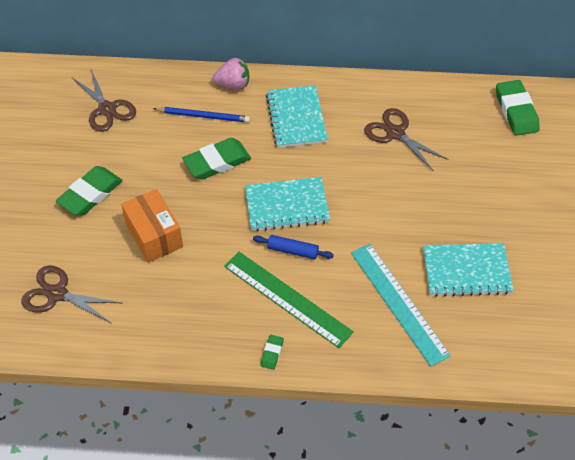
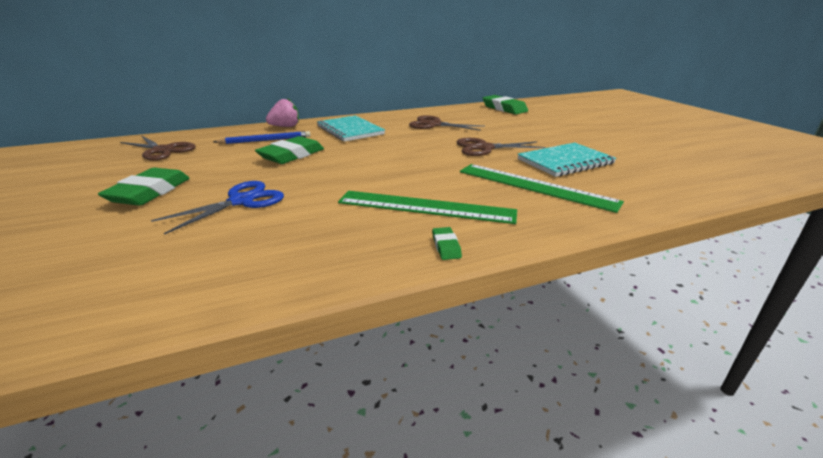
camera: 25 degrees left, 25 degrees down
(57, 294) = (102, 272): brown scissors -> brown scissors (484, 148)
(154, 235) = (241, 201): orange box -> blue scissors
(287, 205) = (376, 162): turquoise notebook -> none
(293, 251) = (404, 181): blue rolling pin -> none
(398, 303) = (535, 186): turquoise ruler -> green ruler

